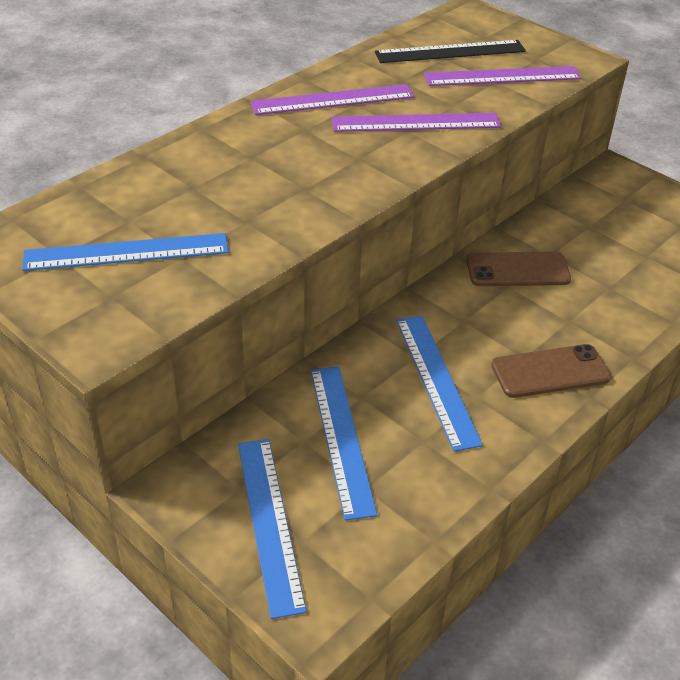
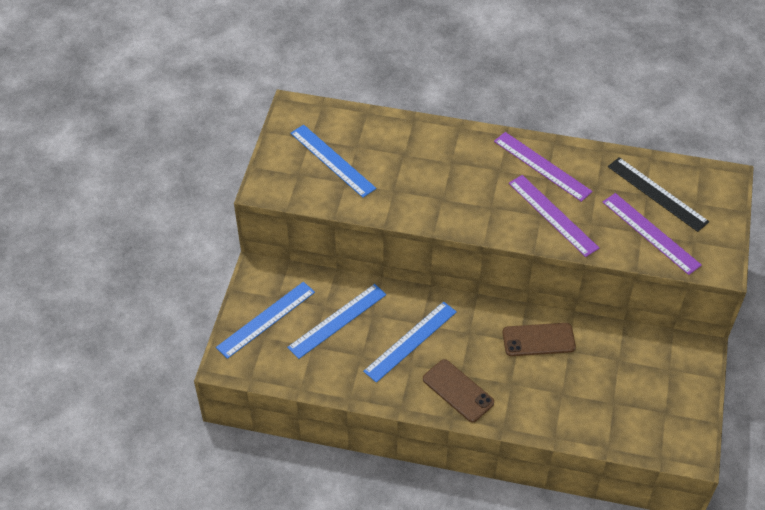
camera: 60 degrees right, 10 degrees up
(517, 270) = (538, 340): brown phone -> brown phone turned 60 degrees counterclockwise

